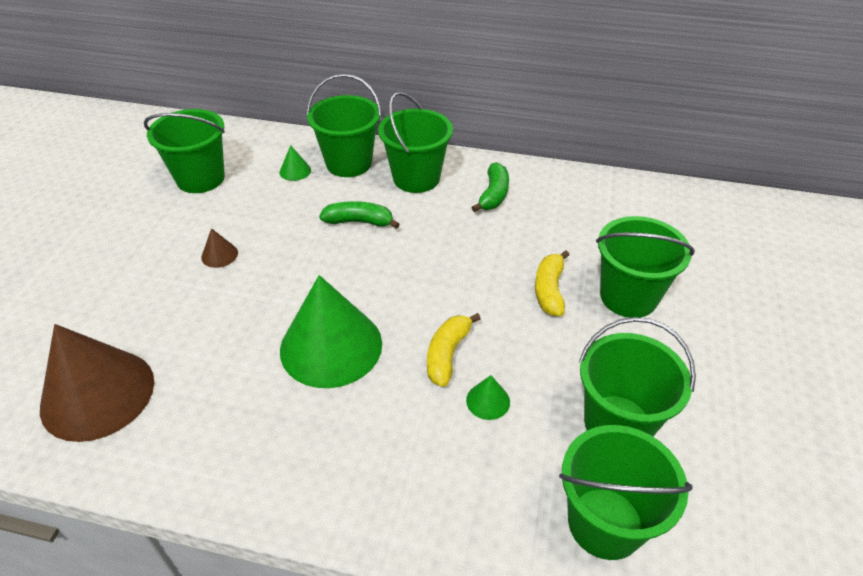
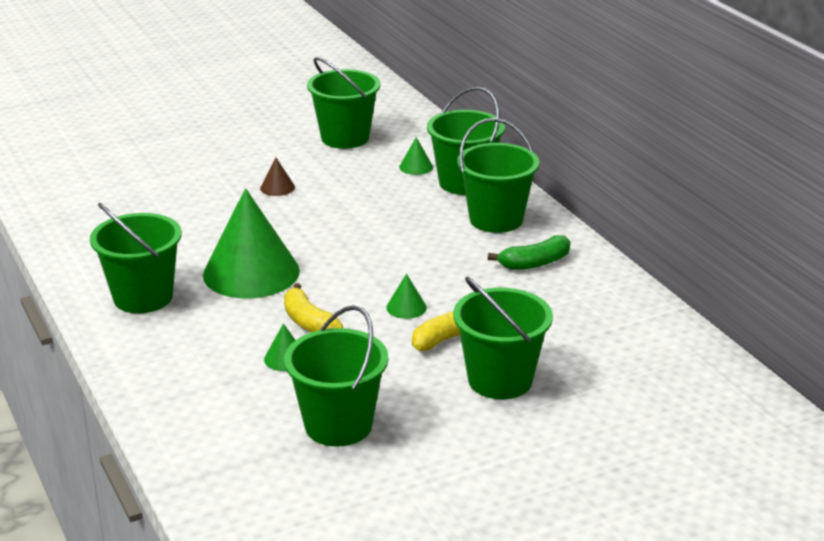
camera: 50 degrees right, 15 degrees down
(98, 394) = (102, 215): brown cone -> none
(359, 222) = (399, 221): green banana -> none
(447, 354) = (308, 322): yellow banana -> yellow banana turned 105 degrees counterclockwise
(484, 287) = (406, 307): none -> green cone
(605, 523) = (233, 452): green bucket -> green bucket (143, 297)

